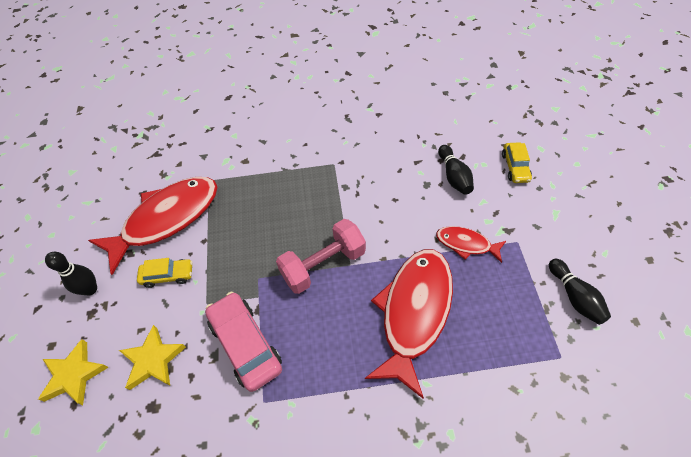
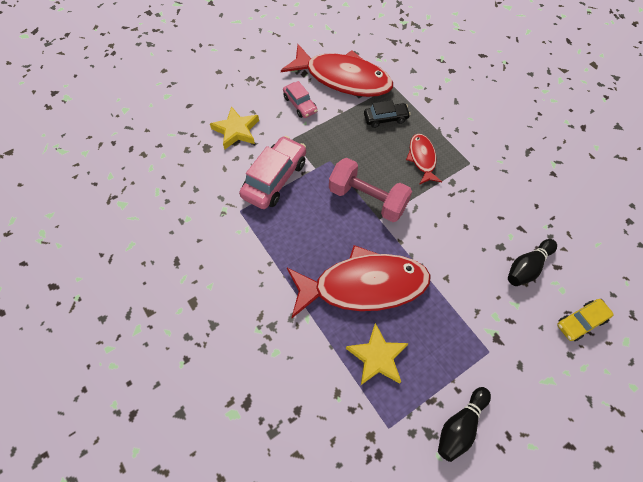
camera: 60 degrees right, 5 degrees up
(74, 375) = (206, 94): yellow star -> yellow star (377, 357)
(90, 289) = (266, 68): black bowling pin -> none
(168, 275) = (300, 104): yellow car -> pink car
(242, 205) = (385, 118): none -> black car
(466, 244) = (457, 305): red fish -> red fish (422, 158)

